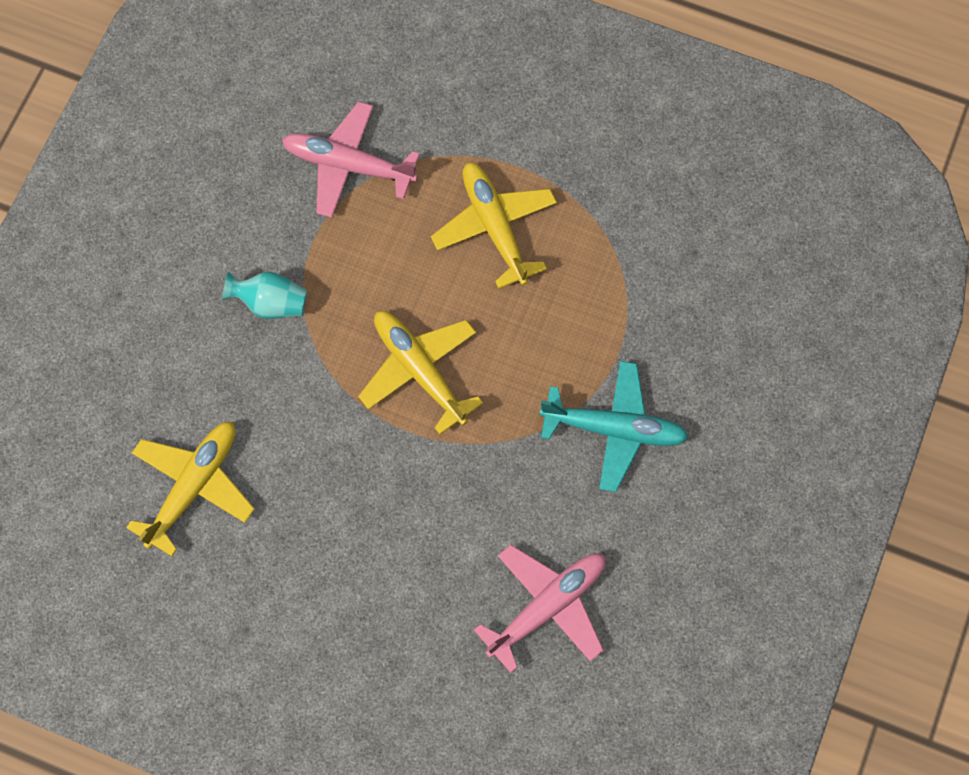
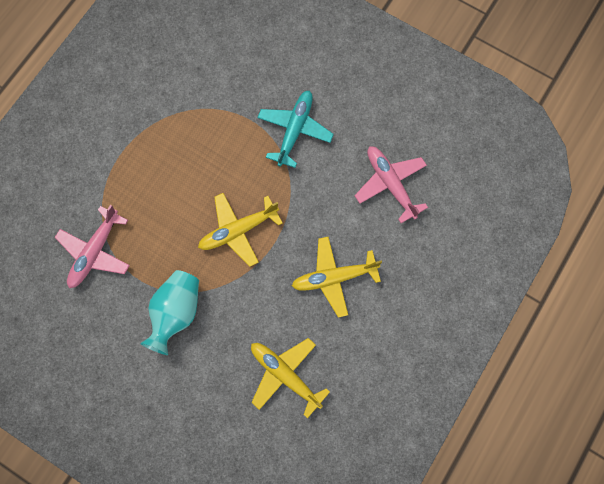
camera: 80 degrees left, 5 degrees up
(270, 303) = (176, 312): turquoise vase -> turquoise vase, size x1.57
(495, 227) = (157, 173): yellow plane -> yellow plane (334, 277)

